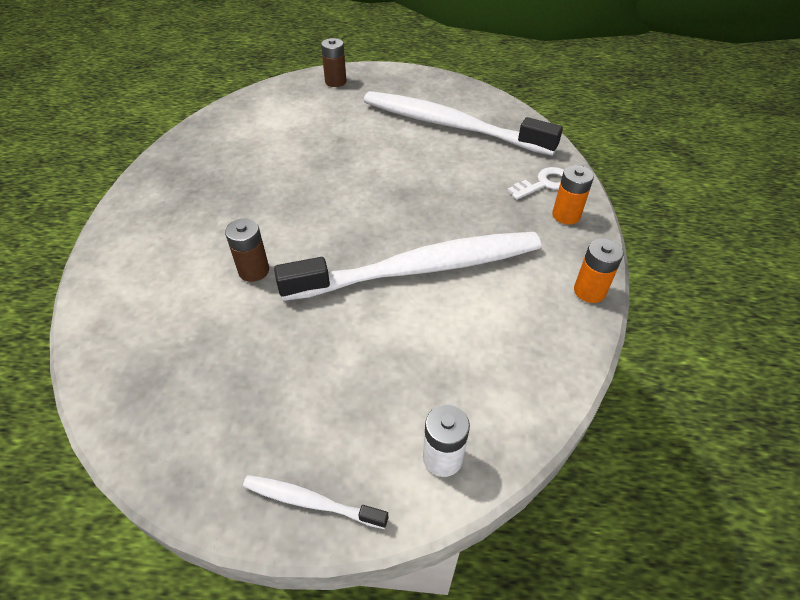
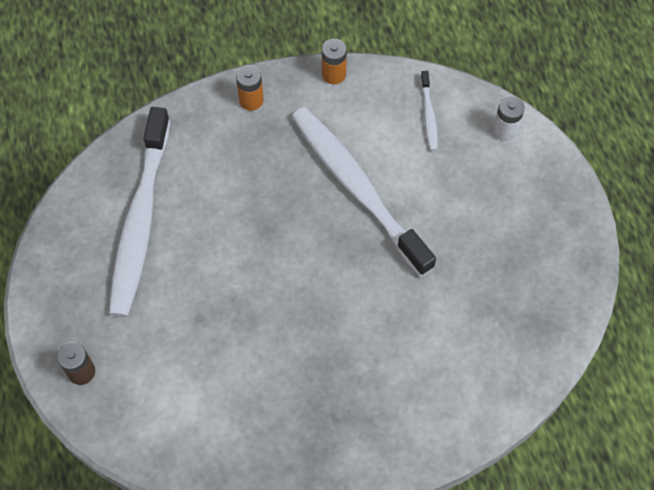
camera: 110 degrees left, 15 degrees up
(254, 270) = (410, 307): brown battery -> none
(311, 501) = (563, 188): white toothbrush -> white toothbrush (428, 115)
(544, 184) = (212, 122): white key -> none

